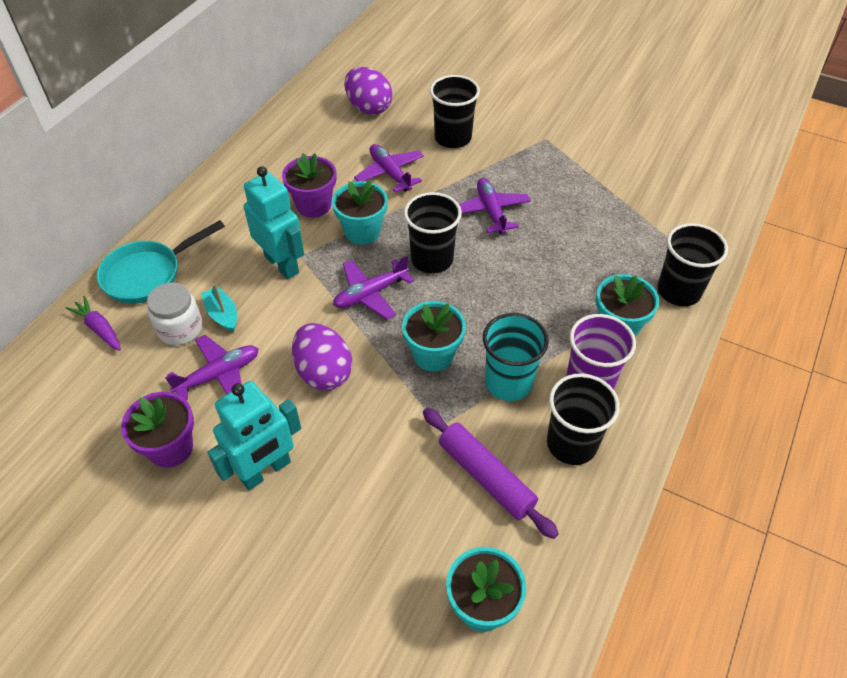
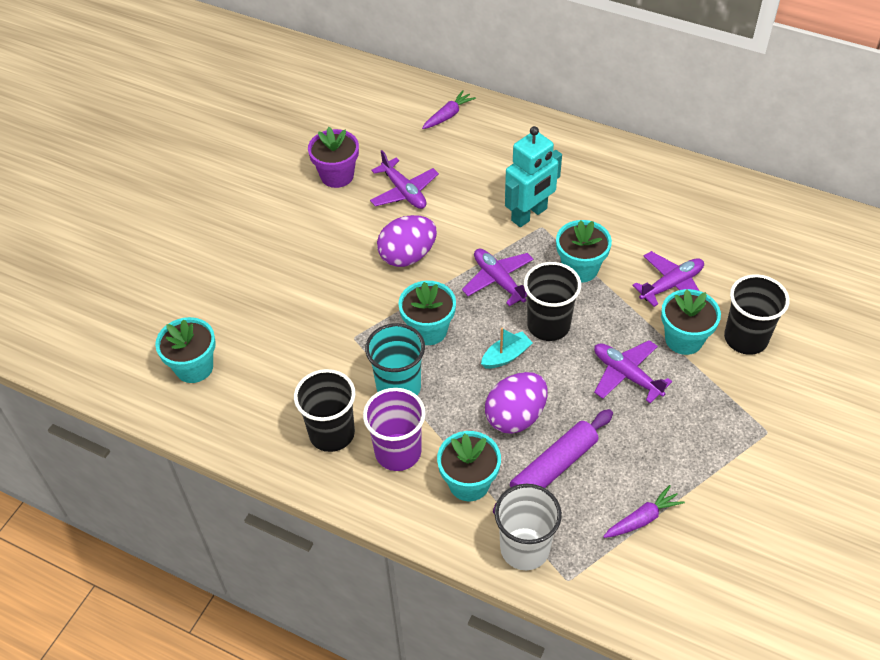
camera: 90 degrees right, 0 degrees up
(148, 274) = (508, 132): turquoise pan -> none
(180, 329) = (450, 161): white jar -> none
(222, 314) = (467, 184): turquoise boat -> turquoise boat (506, 356)
(266, 471) = (315, 231): turquoise robot -> none
(314, 205) = (611, 228): purple flower pot -> none
(369, 108) = (781, 259): purple egg -> purple egg (515, 416)
(452, 173) = (684, 339): none -> turquoise flower pot
(486, 476) = (302, 370): purple rolling pin -> purple rolling pin (554, 468)
(491, 211) = (626, 375): purple plane -> purple plane turned 120 degrees counterclockwise
(636, 216) = (642, 519): none -> purple carrot
(678, 291) = (524, 548): black cup -> white cup

